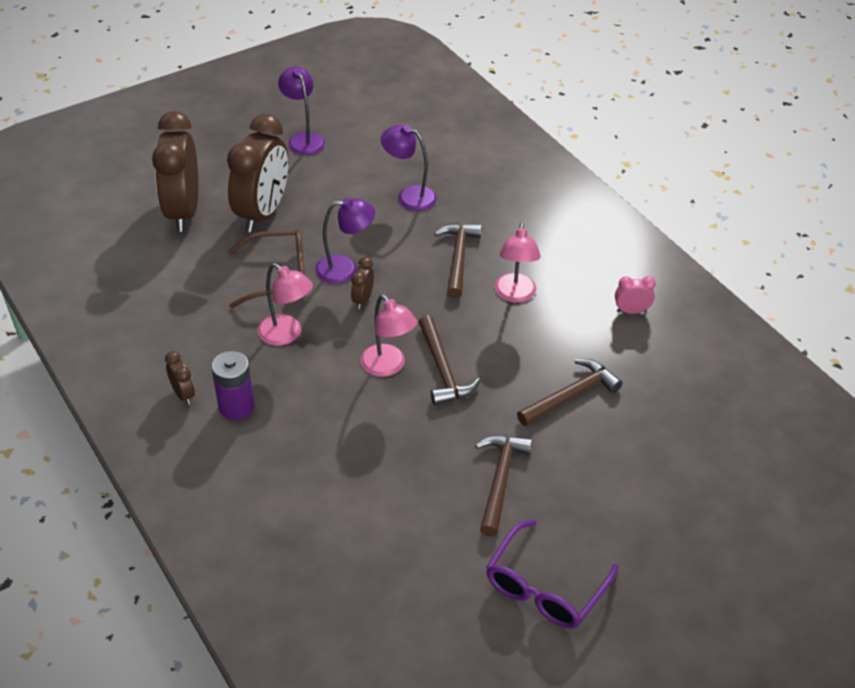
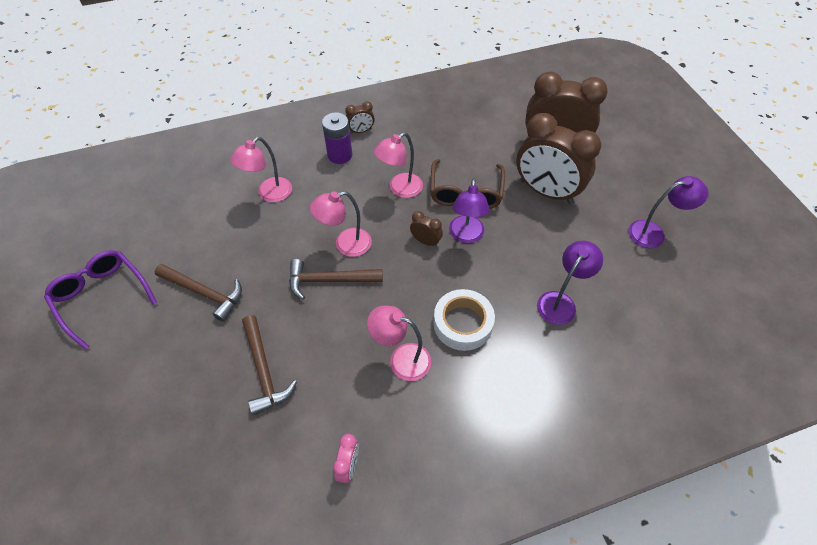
camera: 105 degrees right, 10 degrees up
(326, 464) = (269, 194): none -> pink lamp
(458, 258) = (463, 323): brown hammer -> white tape

